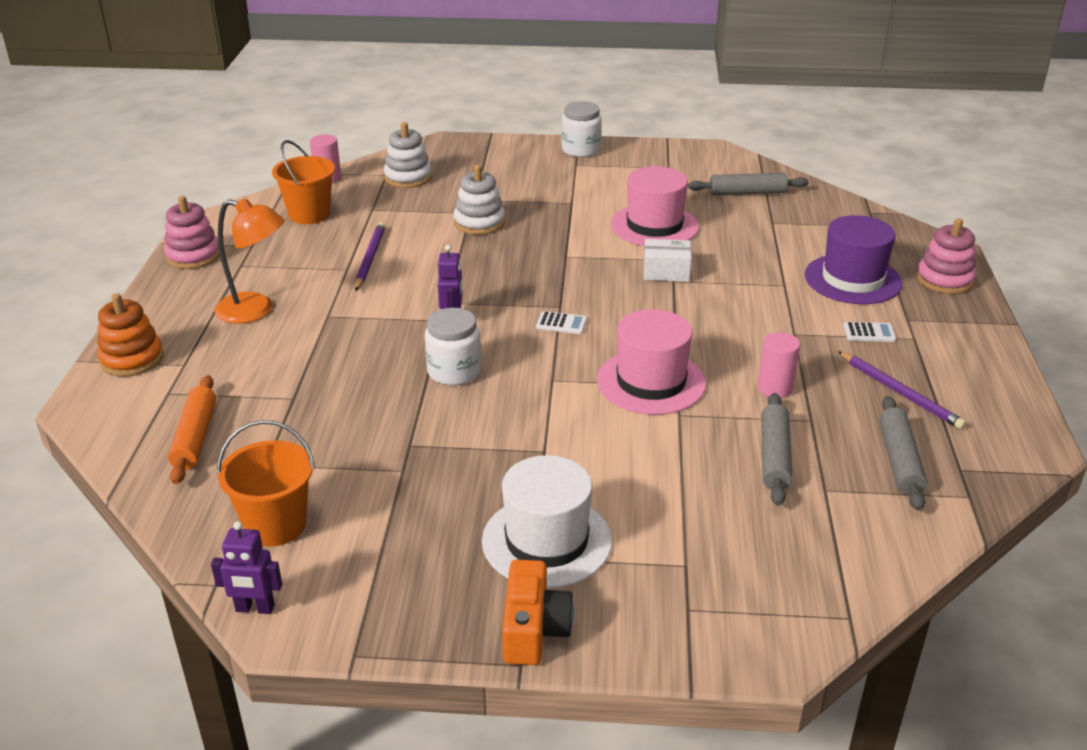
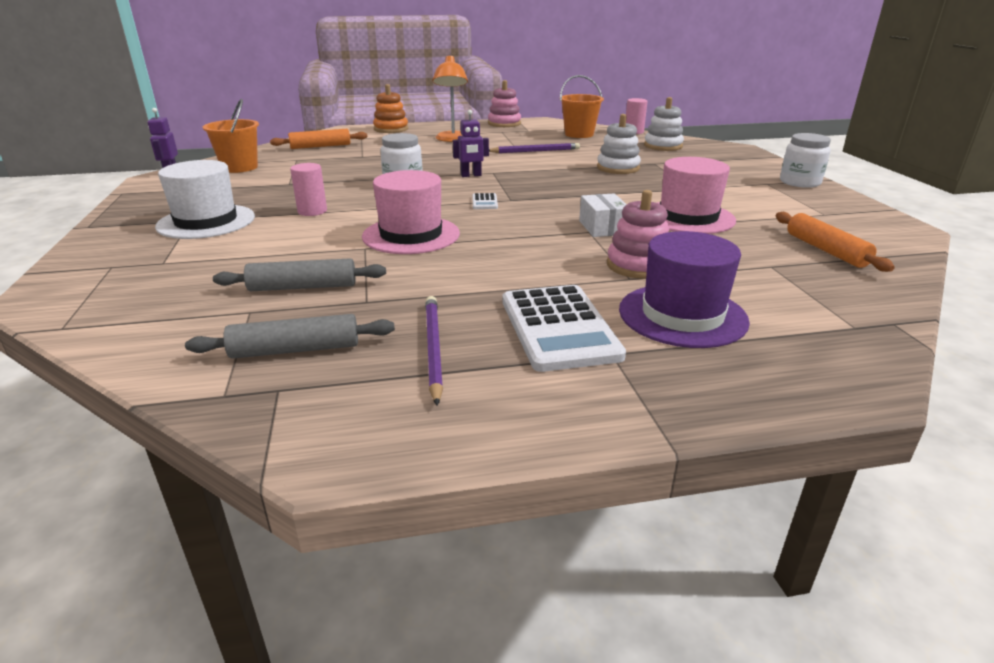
camera: 75 degrees right, 5 degrees down
(533, 629) = (117, 226): orange camera -> none
(747, 193) = (826, 250): grey rolling pin -> orange rolling pin
(775, 388) = (419, 282): pink cylinder -> pink cylinder (312, 211)
(869, 333) = (558, 328): white calculator -> white calculator, size x2.35
(900, 392) = (433, 349): purple pencil -> purple pencil turned 135 degrees clockwise
(944, 280) = (753, 383): pink stacking toy -> pink stacking toy (638, 265)

